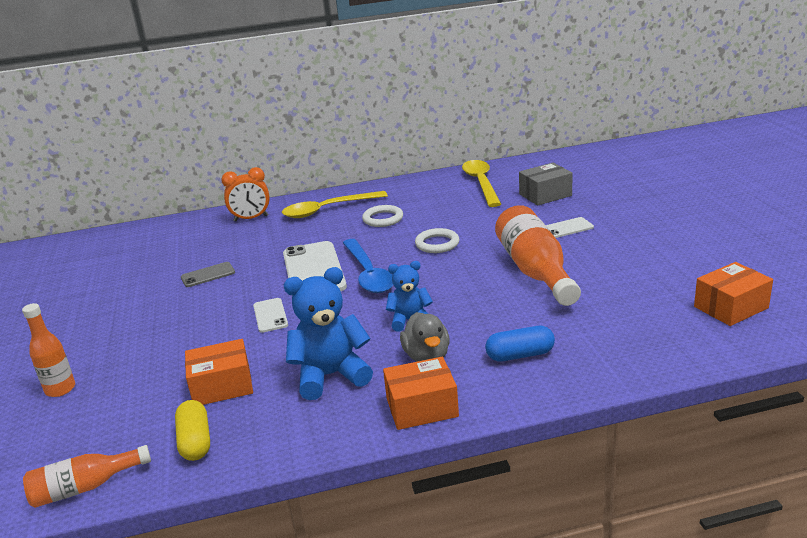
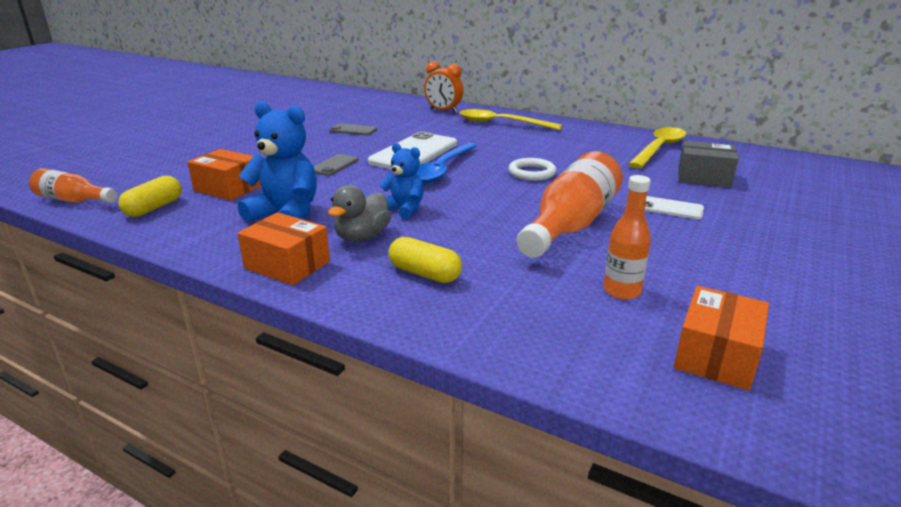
camera: 40 degrees right, 0 degrees up
(60, 389) = (171, 151): orange bottle -> orange bottle (621, 291)
(270, 315) = (334, 165): white phone -> grey phone
(383, 219) = (527, 142): white ring -> none
(520, 355) = (425, 273): blue capsule -> yellow capsule
(731, 307) = (716, 355): orange box -> orange box turned 75 degrees counterclockwise

